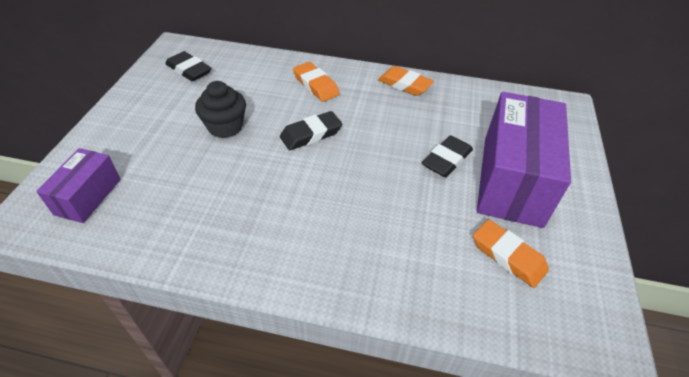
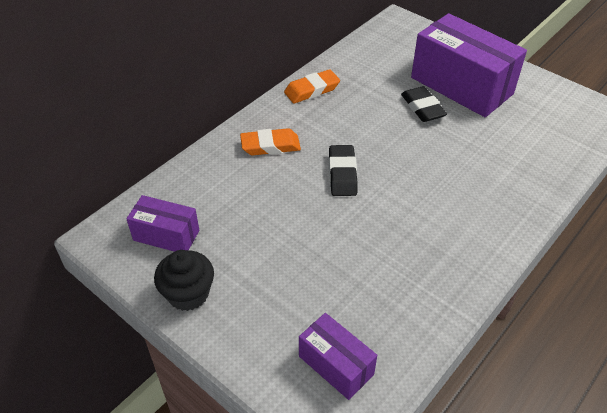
camera: 60 degrees left, 0 degrees up
(189, 70) = (166, 235): black eraser -> purple box
(225, 127) = (291, 231): black cupcake -> black cupcake (188, 294)
(508, 256) = (530, 121): orange eraser -> none

